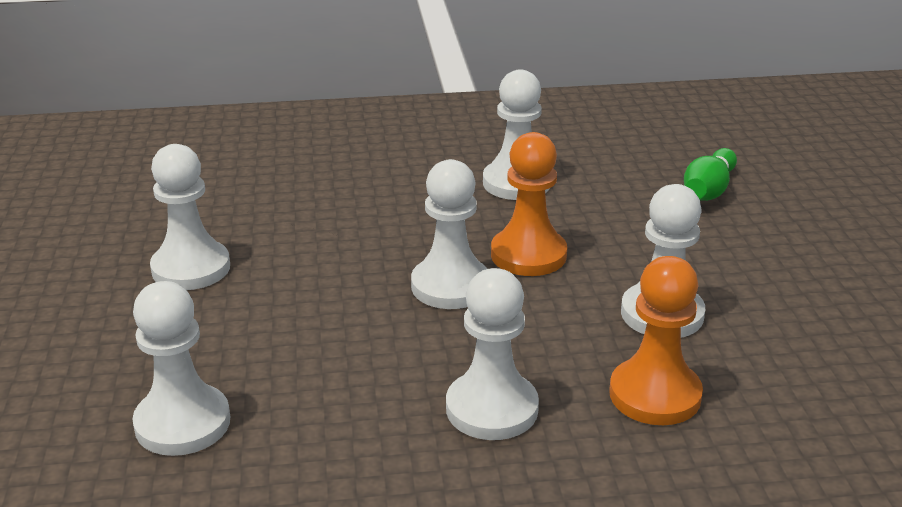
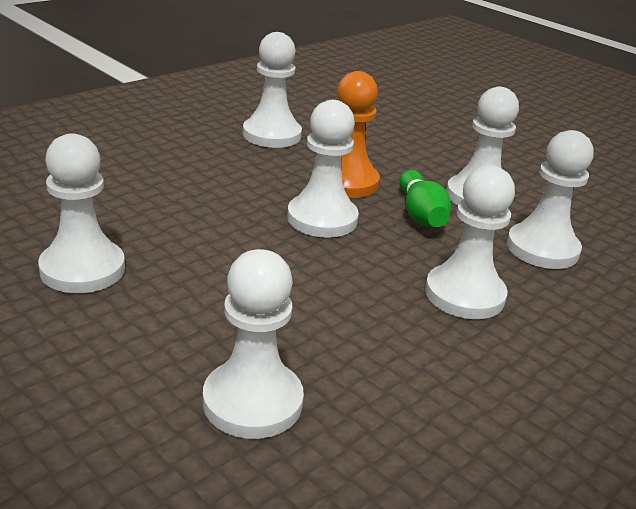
camera: 40 degrees left, 0 degrees up
(655, 395) = (542, 249): orange pawn -> white pawn
(708, 190) = (400, 113): green bowling pin -> green bowling pin (420, 215)

